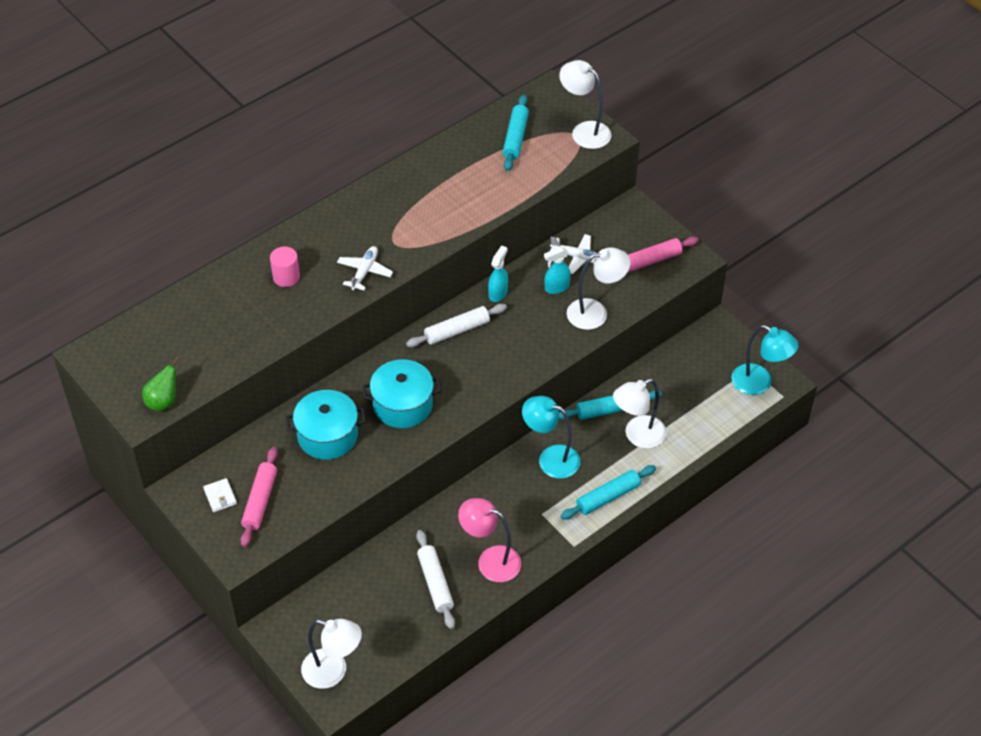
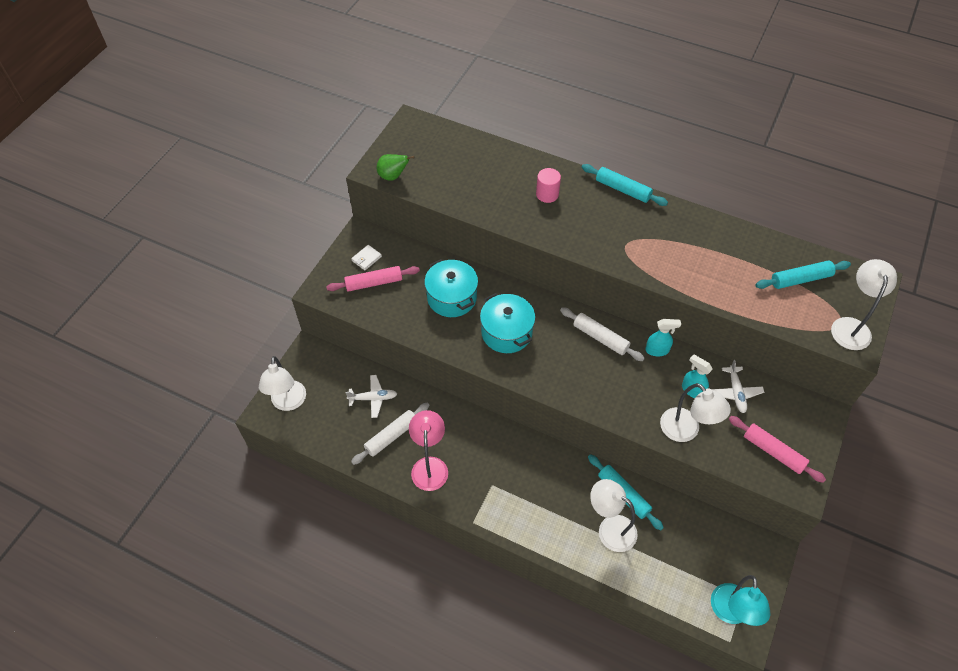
camera: 65 degrees right, 5 degrees up
(364, 272) = (584, 238): white plane -> white plane (373, 398)
(550, 458) = (548, 469): turquoise lamp -> none
(608, 497) = (535, 529): turquoise rolling pin -> turquoise rolling pin (623, 189)

